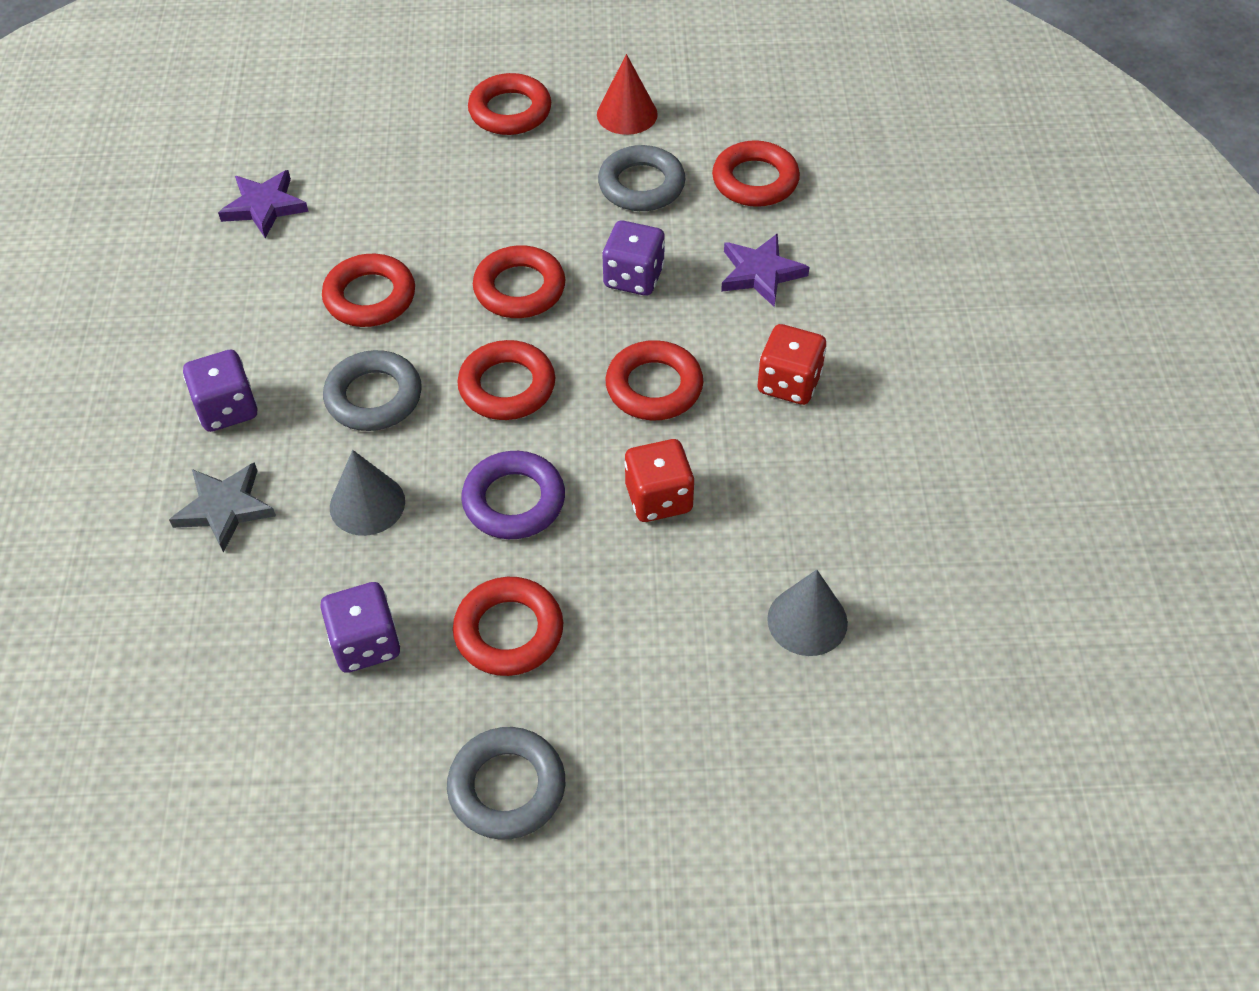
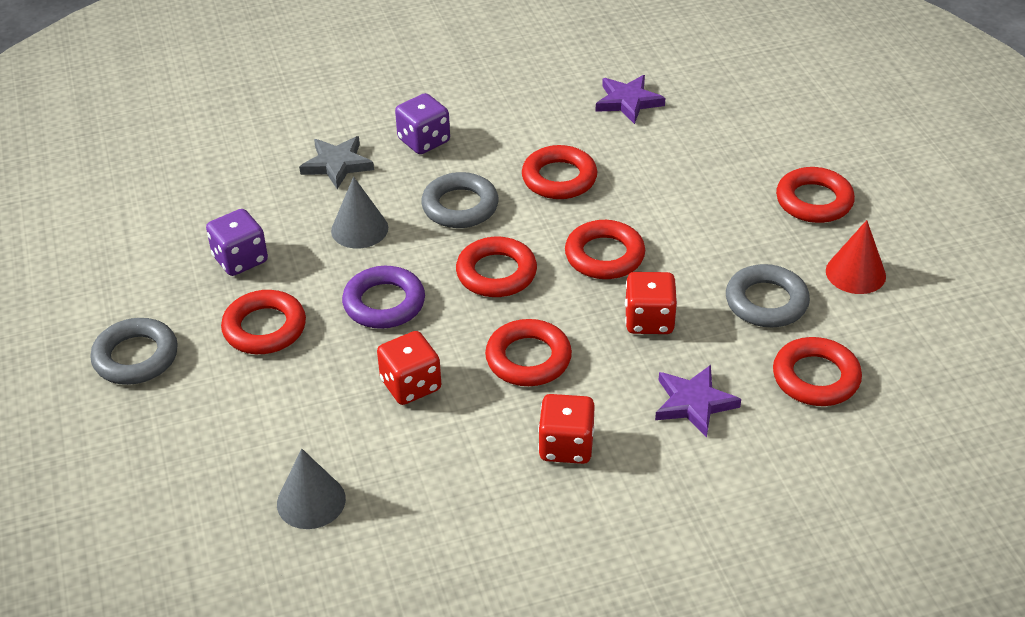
camera: 75 degrees right, 10 degrees down
(633, 277) = (649, 320): purple dice -> red dice

